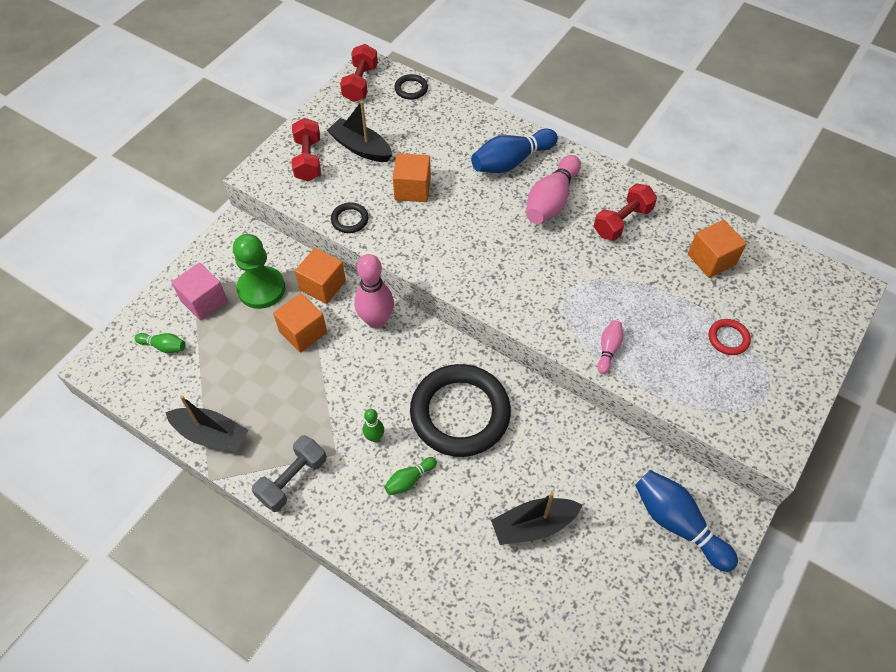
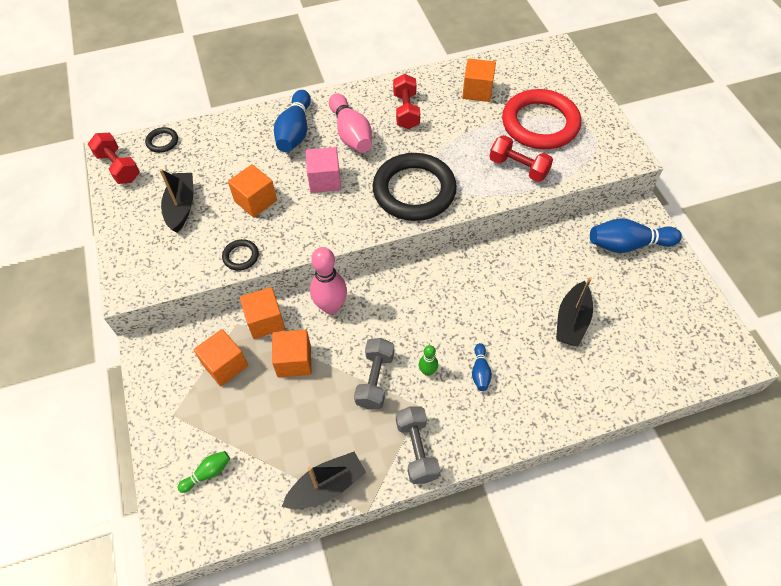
camera: 50 degrees left, 0 degrees up
(204, 301) = (194, 414): pink cube -> pink cube (324, 180)
(261, 289) = (225, 365): green pawn -> orange cube
(308, 160) = (153, 246): red dumbbell -> red dumbbell (518, 168)
(333, 402) = (375, 380): none -> grey dumbbell
(361, 148) = (181, 207): black boat -> black boat turned 105 degrees clockwise
(409, 480) = (480, 371): green bowling pin -> blue bowling pin
(460, 413) = (454, 306): black ring -> black ring (414, 191)
(608, 349) = (495, 185): pink bowling pin -> none
(728, 338) = (540, 124): red ring -> red ring, size x2.43

